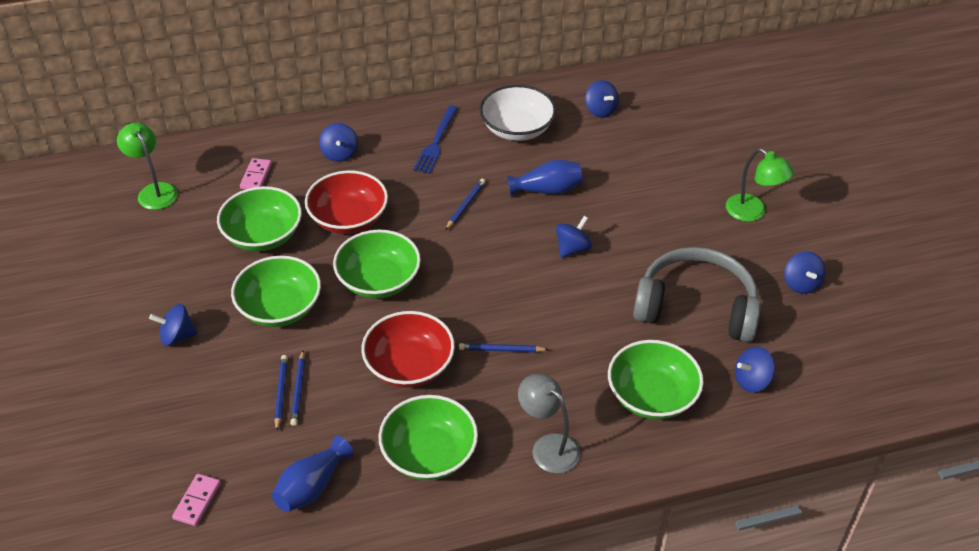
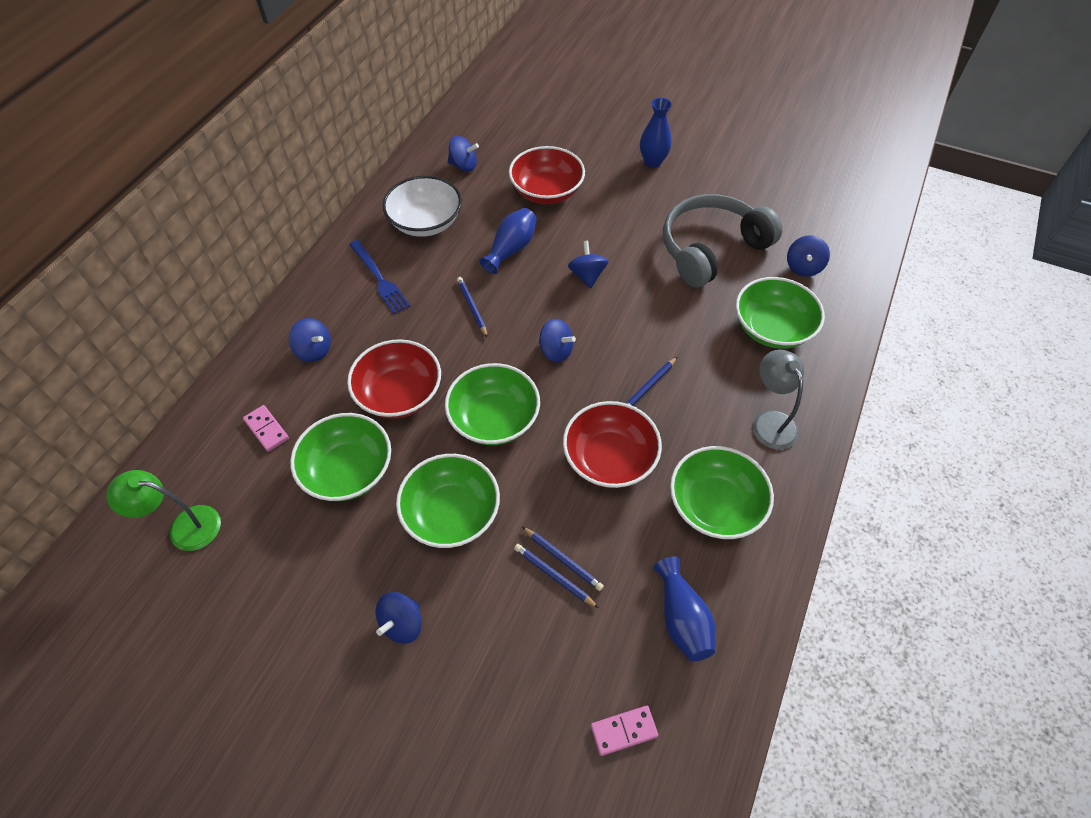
camera: 50 degrees left, 10 degrees up
(197, 501) = (623, 730): pink domino -> pink domino turned 75 degrees counterclockwise
(548, 446) = (770, 421): grey lamp -> grey lamp turned 75 degrees clockwise
(633, 171) = (546, 191): none -> red bowl
(753, 212) = (652, 161): green lamp -> blue vase
(801, 284) = (740, 184): blue spinning top -> blue spinning top (556, 351)

